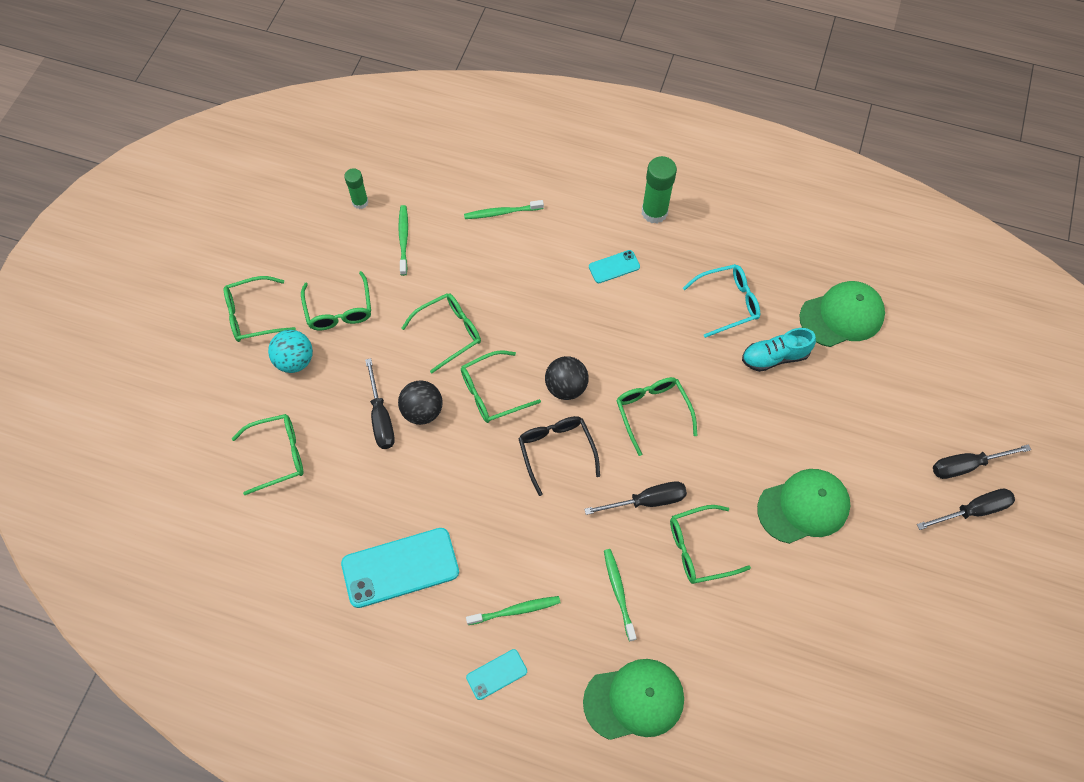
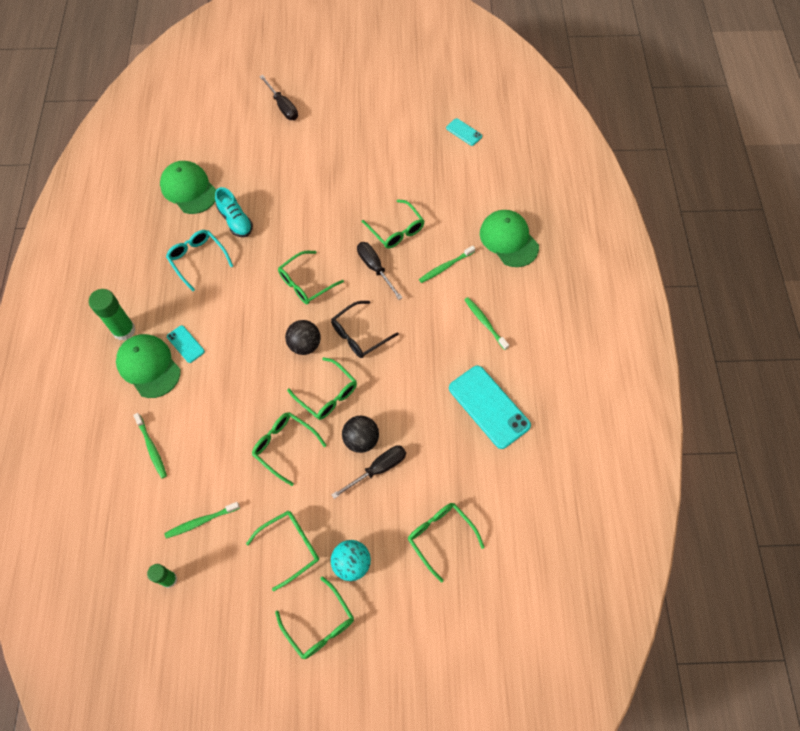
camera: 110 degrees left, 0 degrees up
(496, 674) = (531, 320): turquoise phone -> turquoise phone (464, 132)
(803, 507) = (344, 182): green cap -> green cap (149, 366)
(972, 510) = (312, 99): black screwdriver -> none

